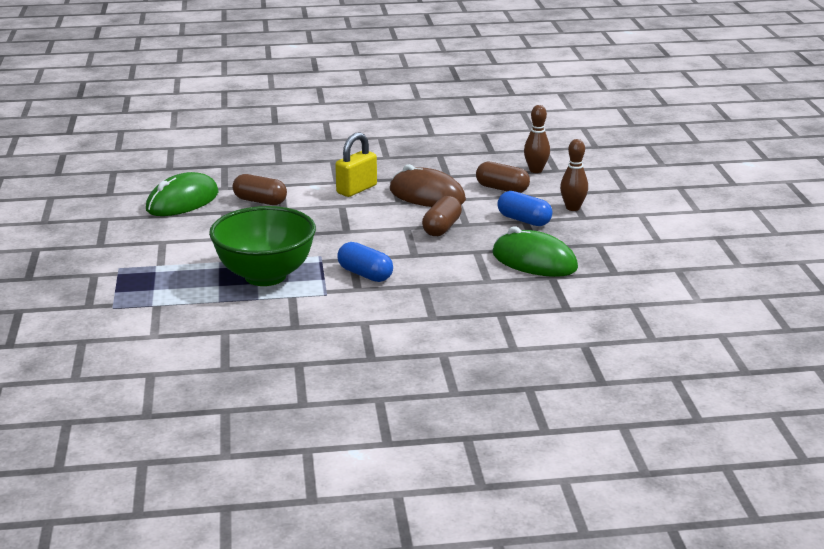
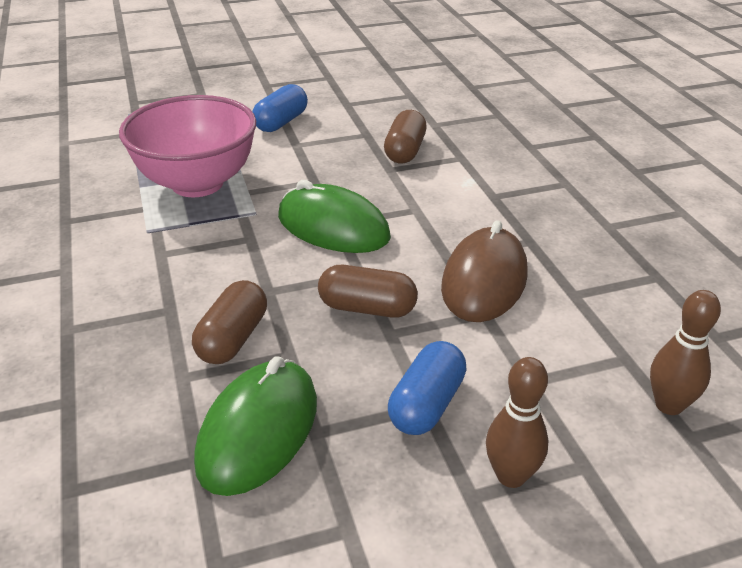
camera: 80 degrees right, 10 degrees up
(182, 201) = (385, 107): green mouse -> green mouse (333, 227)
(265, 276) = (197, 183): green bowl -> pink bowl
(356, 189) = (475, 215): yellow padlock -> none
(365, 274) = (203, 254): blue capsule -> blue capsule (281, 122)
(502, 189) = (553, 364): brown capsule -> brown capsule (233, 339)

